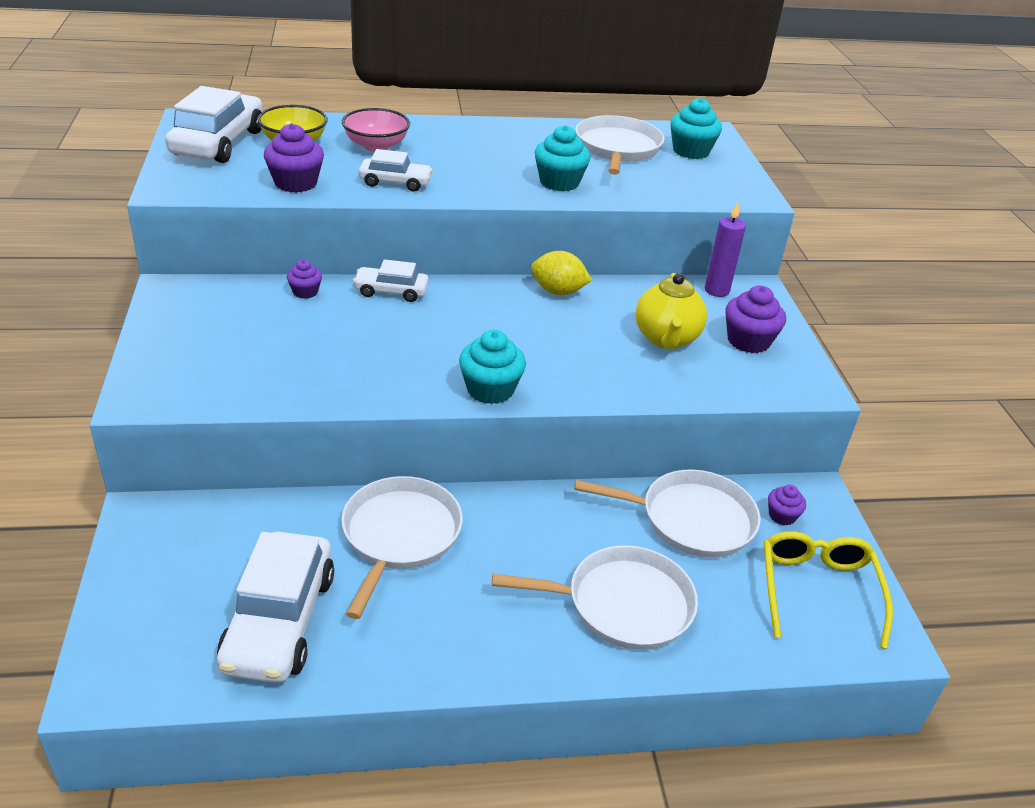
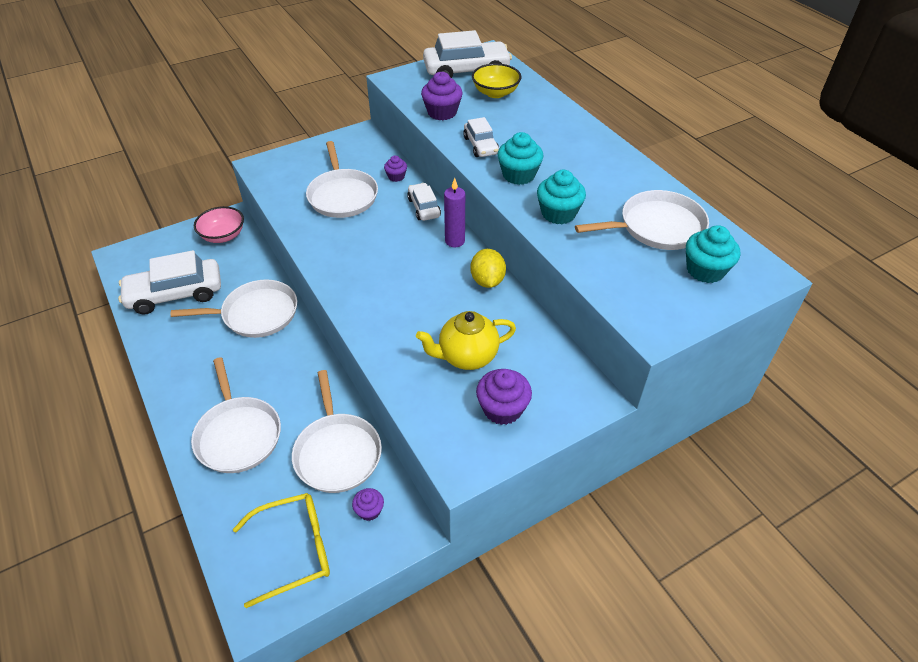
camera: 70 degrees right, 10 degrees up
(302, 343) = (342, 195): none -> white pan
(376, 146) = (526, 121): pink bowl -> pink bowl (223, 236)
(490, 389) = (342, 285): turquoise cupcake -> turquoise cupcake (518, 175)
(716, 290) = (568, 371): purple candle -> purple candle (455, 241)

